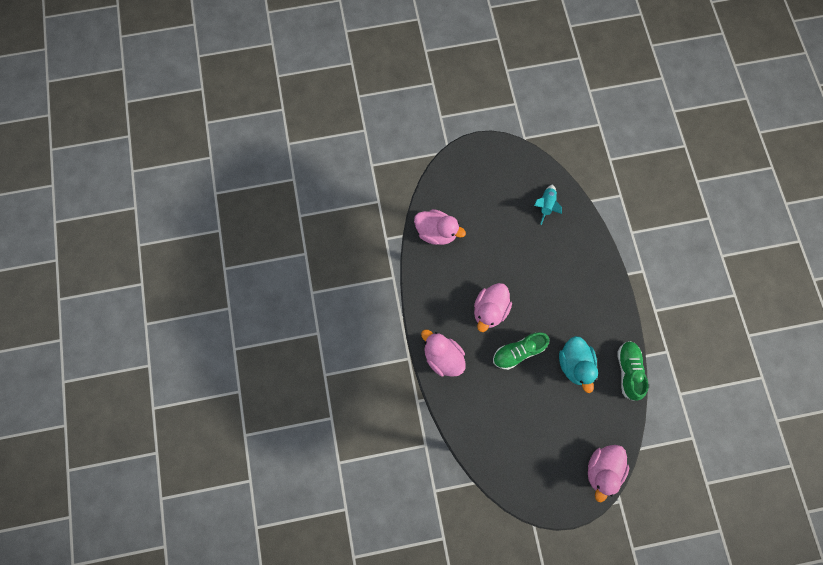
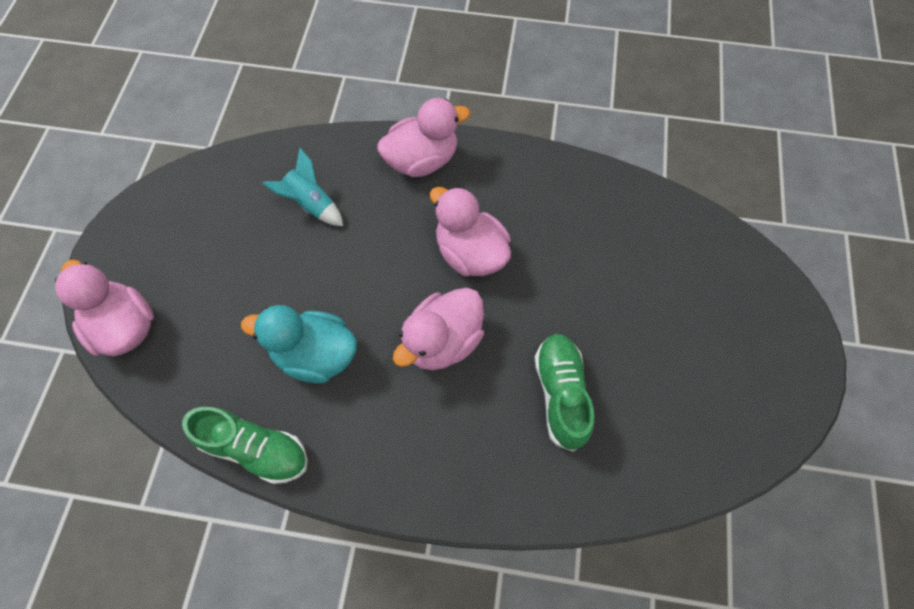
camera: 110 degrees right, 10 degrees down
(436, 232) = (641, 219): pink duck -> pink duck (442, 341)
(518, 351) = (379, 271): green shoe -> green shoe (561, 394)
(546, 205) = (646, 432): turquoise rocket -> turquoise rocket (311, 204)

